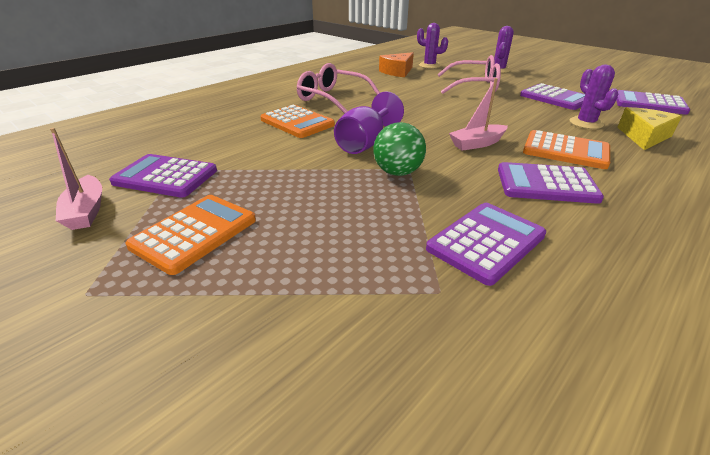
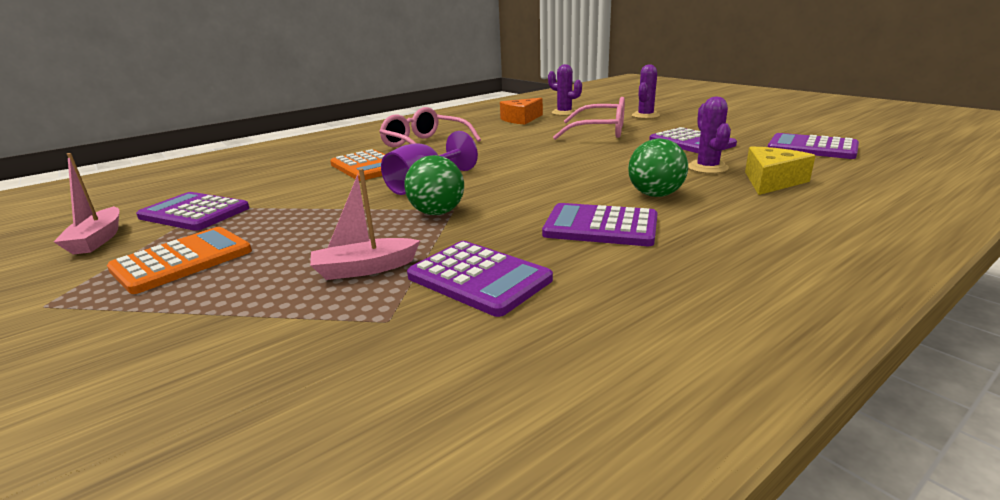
camera: 10 degrees right, 10 degrees down
(477, 144) = (553, 187): pink boat -> pink boat (365, 269)
(486, 242) = (479, 278): purple calculator -> purple calculator turned 75 degrees clockwise
(565, 151) = (655, 195): orange calculator -> green ball

